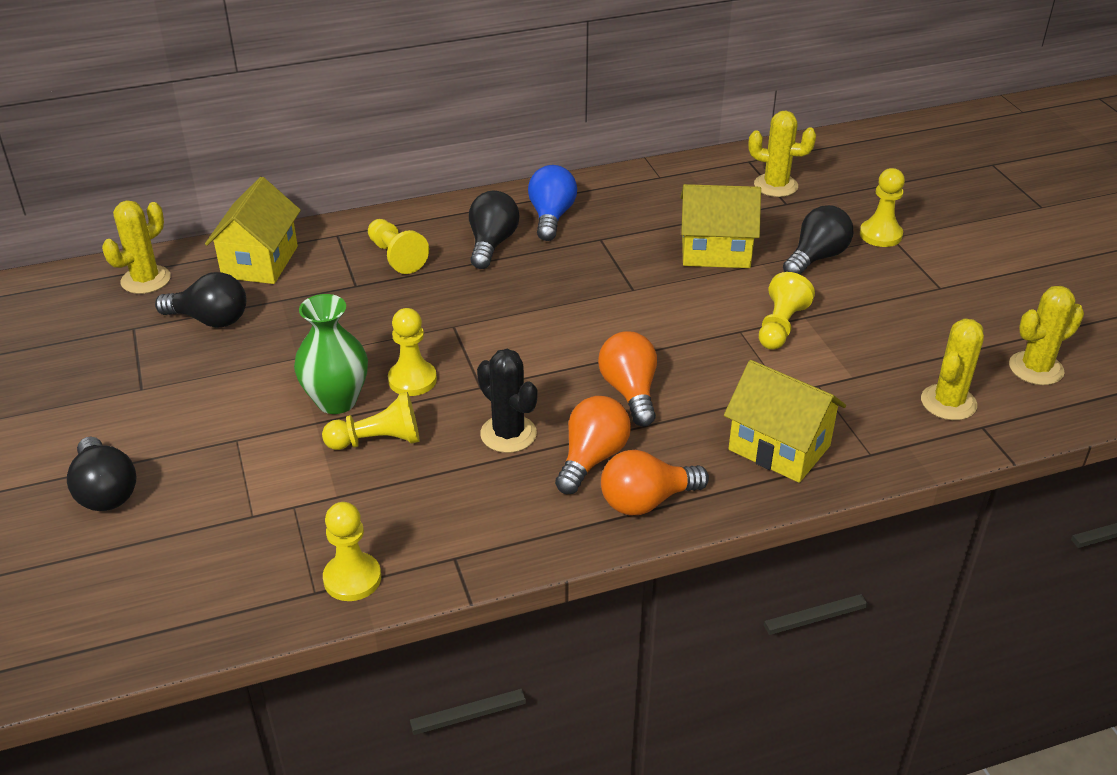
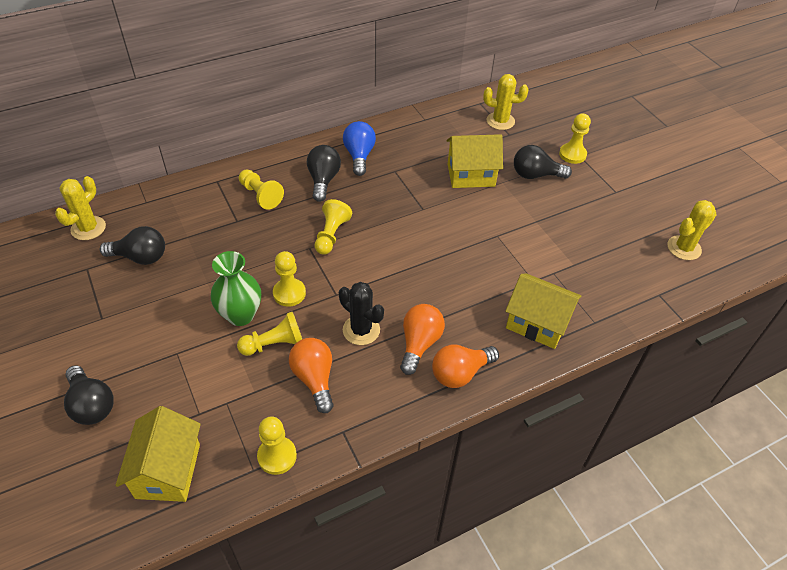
camera: 10 degrees left, 10 degrees up
(260, 262) = (167, 207): yellow house -> yellow house (168, 471)
(630, 392) = (435, 289): orange light bulb -> orange light bulb (314, 379)
(780, 326) = (522, 230): yellow pawn -> yellow pawn (331, 235)
(816, 257) = (535, 175): black light bulb -> black light bulb turned 120 degrees counterclockwise
(948, 402) = (635, 278): yellow cactus -> none

